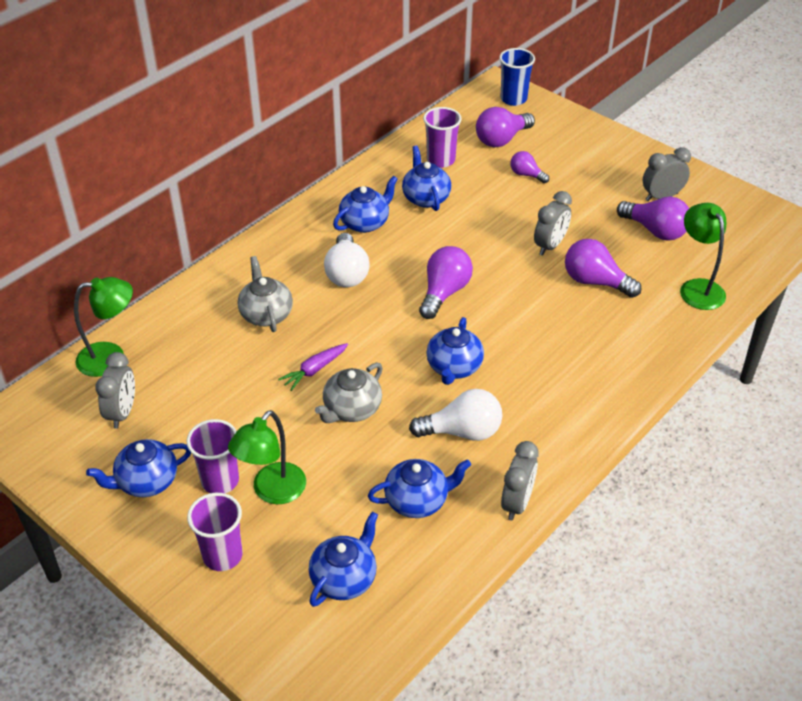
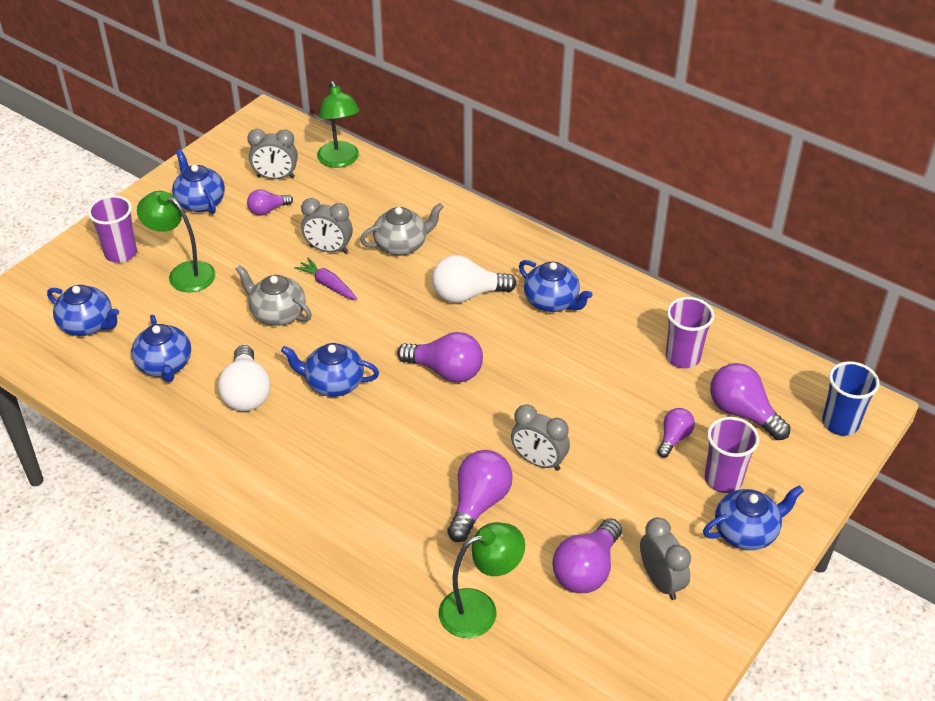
camera: 85 degrees right, 0 degrees up
(180, 419) = (267, 210): none -> purple light bulb
(220, 481) = (198, 242): purple cup -> purple cup (723, 479)
(425, 198) = (606, 348): blue teapot -> blue teapot (746, 532)
(517, 503) = (155, 435): grey clock -> grey clock (329, 249)

